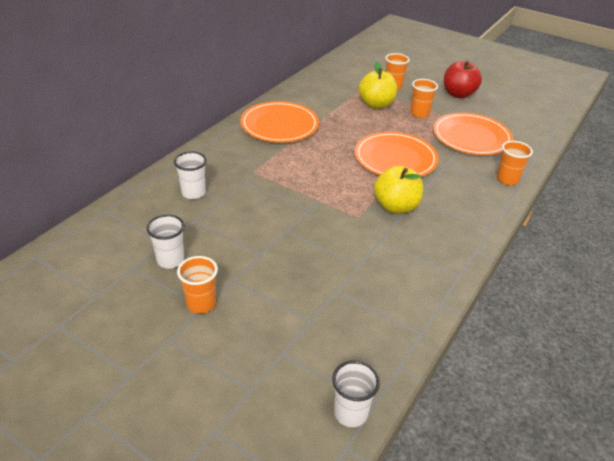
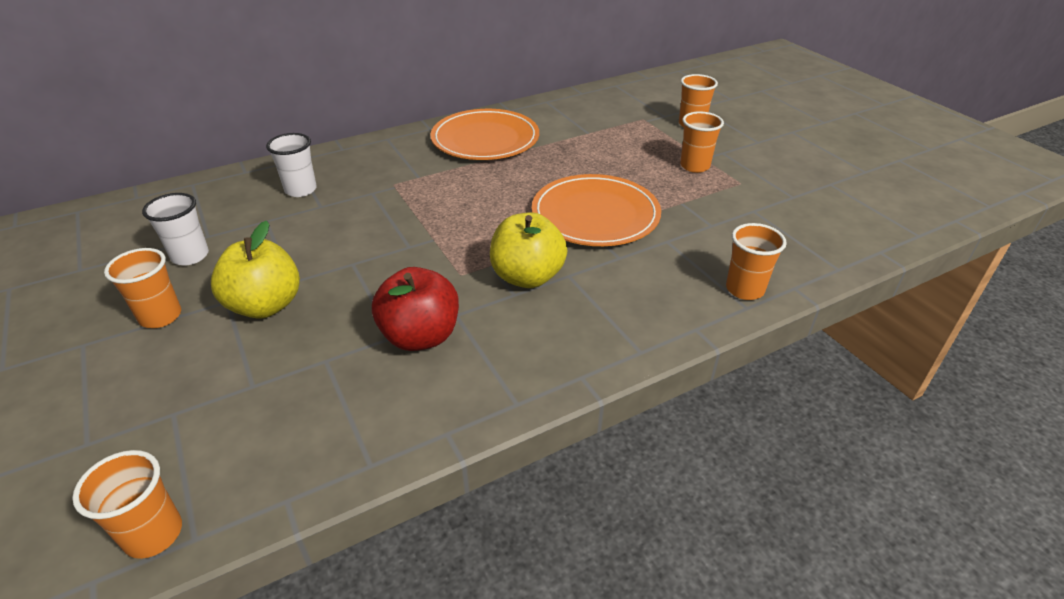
camera: 30 degrees right, 0 degrees up
(350, 413) = (154, 534): white cup -> orange cup
(376, 104) = (641, 142): yellow apple -> yellow apple (265, 305)
(458, 94) = (784, 154): red apple -> red apple (420, 336)
(471, 137) = (745, 215): orange plate -> none

